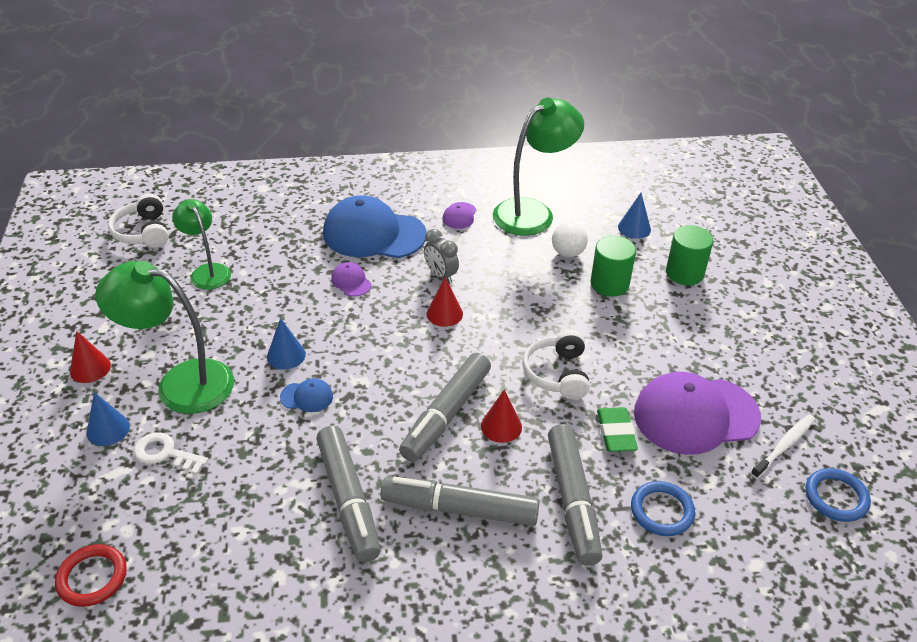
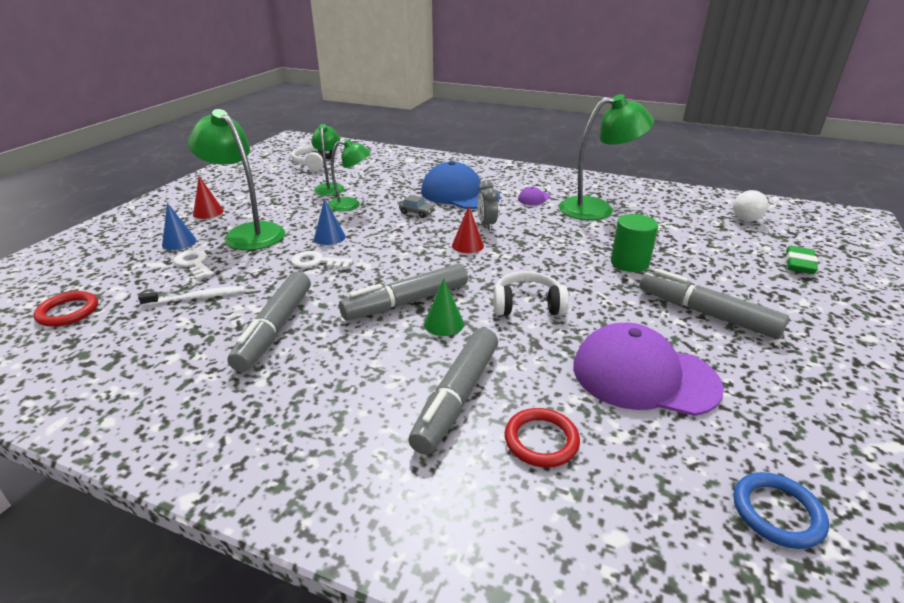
camera: 30 degrees right, 10 degrees down
(262, 294) = (351, 205): none -> green lamp
(307, 397) = (317, 262): blue cap -> white key
(351, 281) = (417, 213): purple cap -> grey car
(460, 509) = (351, 366): grey marker -> grey marker (706, 313)
(501, 426) = (444, 324): red cone -> green cone
(557, 374) = (527, 305): white headphones -> white headphones turned 60 degrees clockwise
(568, 253) = (606, 236): white ball -> white ball (745, 220)
(616, 433) = (546, 362): green eraser -> green eraser (799, 264)
(634, 228) = (683, 236): blue cone -> none
(662, 511) = (541, 440): blue ring -> red ring
(684, 273) = (712, 274): green cylinder -> none
(784, 446) = (735, 437): white toothbrush -> white toothbrush (197, 297)

